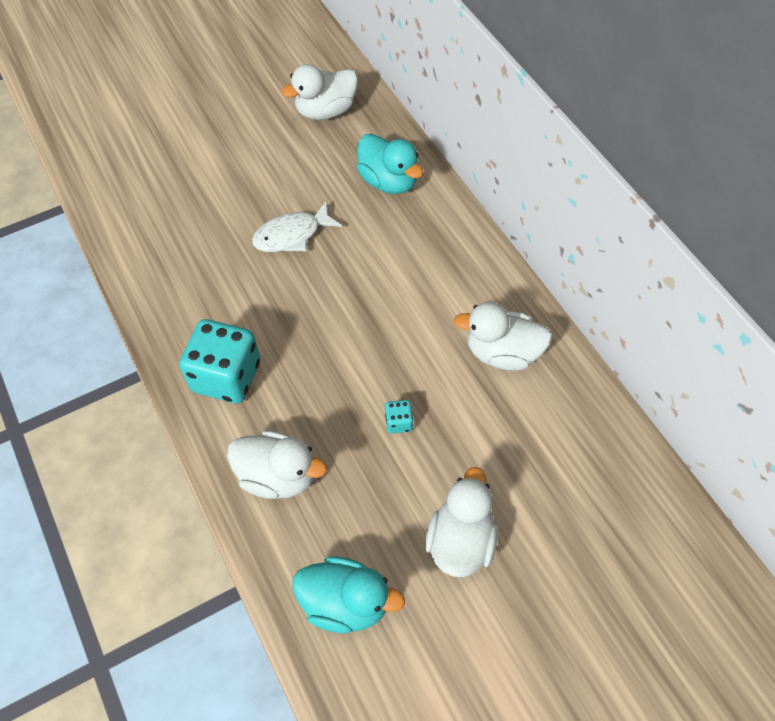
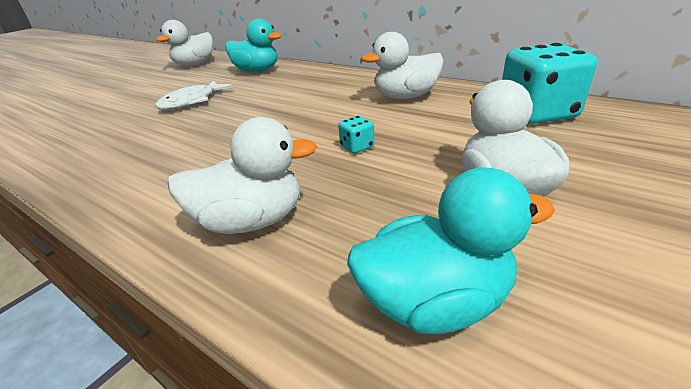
camera: 25 degrees left, 25 degrees down
(226, 377) = (153, 177): turquoise dice -> turquoise dice (536, 113)

